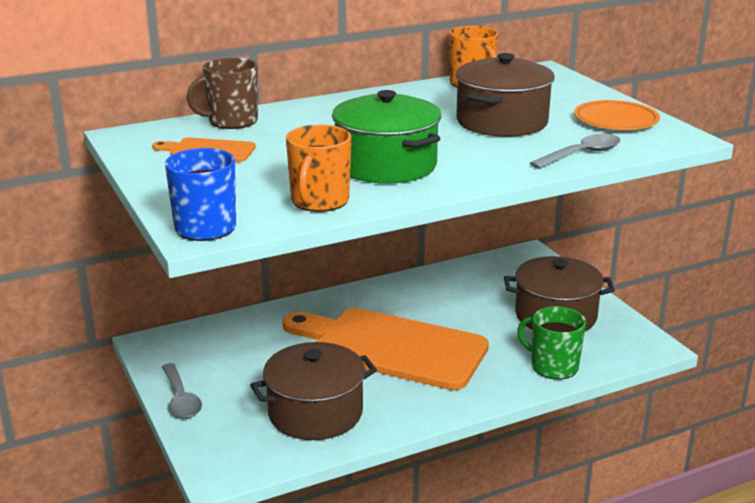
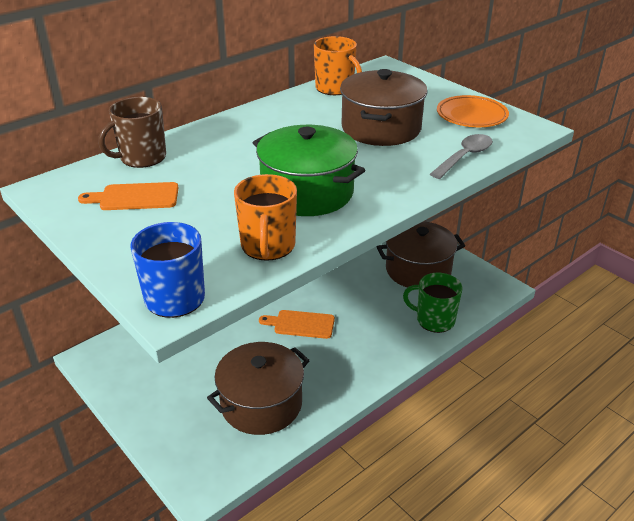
camera: 15 degrees left, 10 degrees up
(181, 399) = (139, 412): grey spoon -> none
(391, 347) = (301, 324): orange cutting board -> orange cutting board, size x0.43

